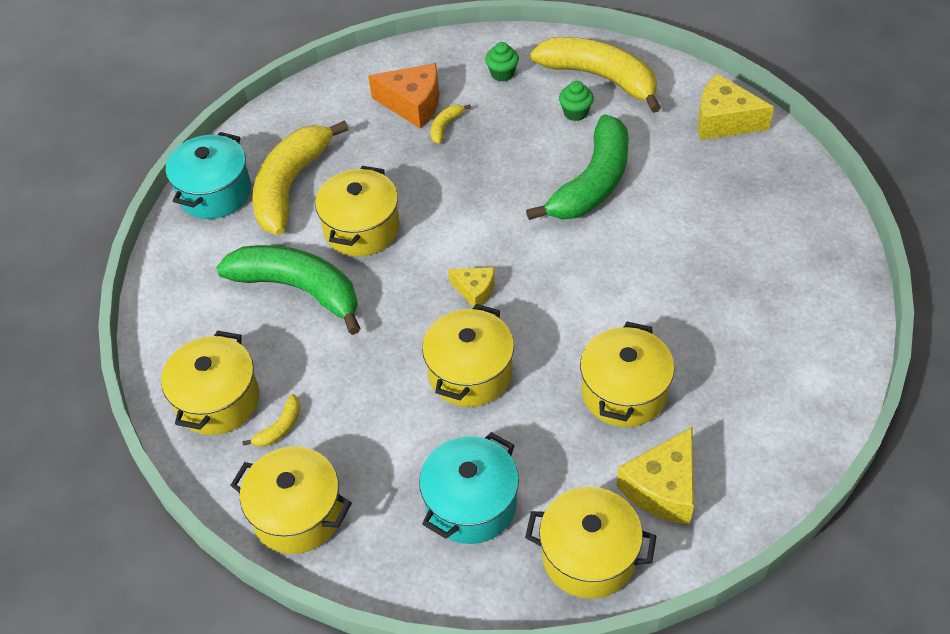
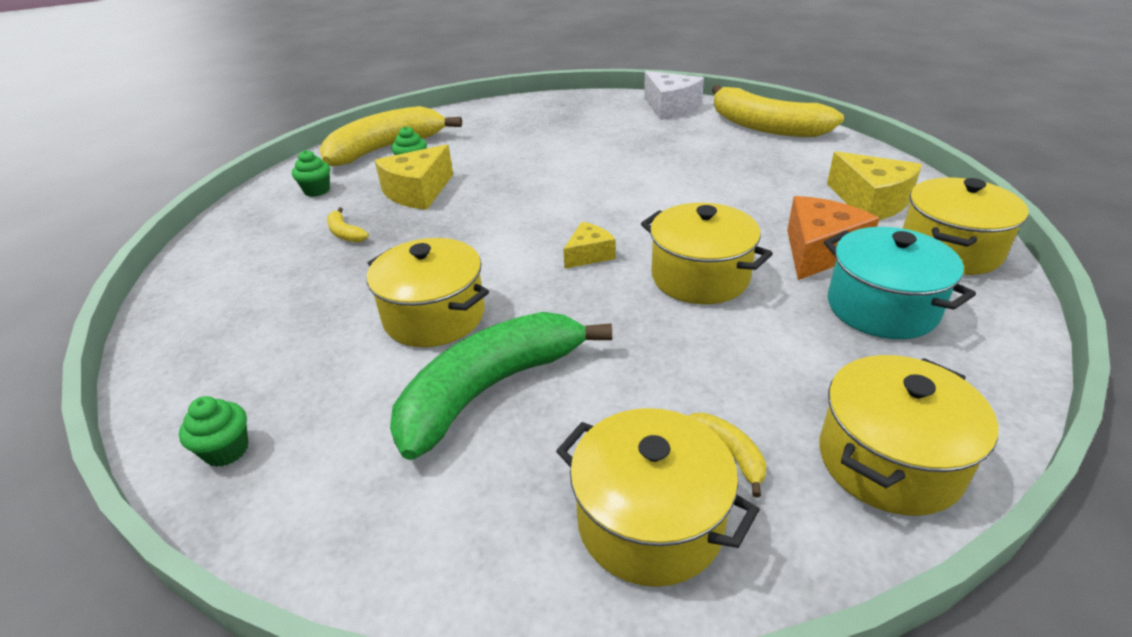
camera: 70 degrees left, 15 degrees down
(215, 192) = (226, 450): turquoise pot -> green cupcake
(290, 185) = (301, 365): yellow banana -> yellow banana (765, 126)
(413, 104) = (287, 247): orange cheese -> orange cheese (819, 251)
(592, 183) = (505, 172): green banana -> none
(624, 392) = (758, 200): yellow pot -> none
(724, 121) = (493, 113): yellow cheese -> yellow cheese (418, 192)
(825, 269) = (670, 108): none -> white cheese

